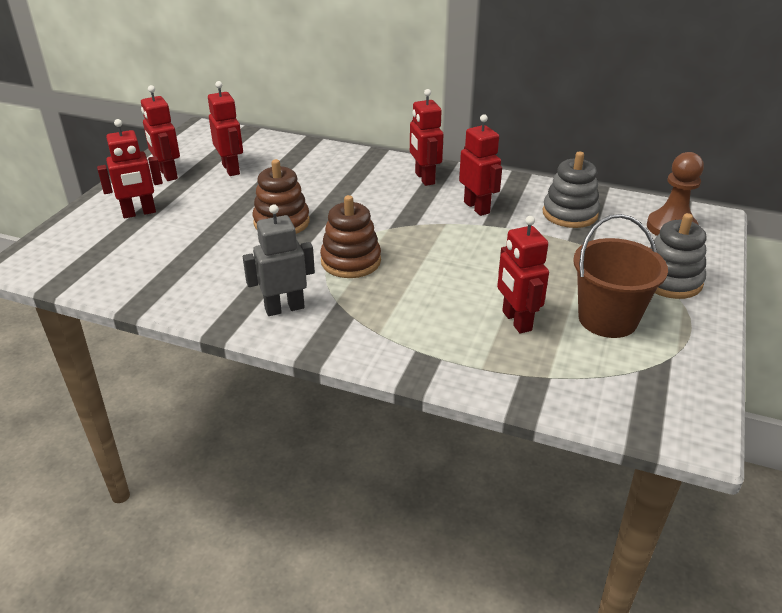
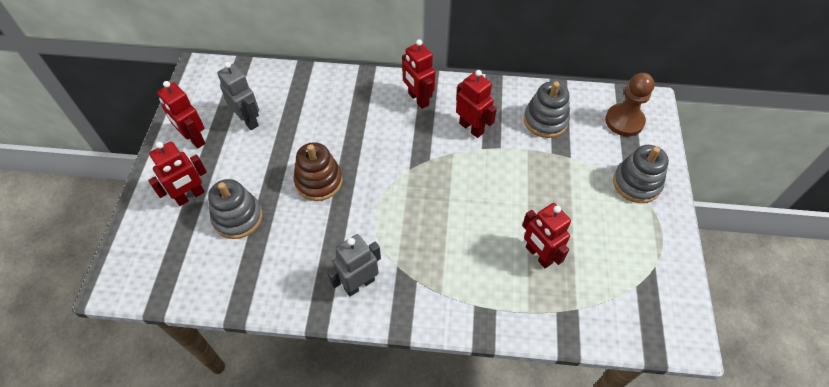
camera: 15 degrees left, 20 degrees up
(179, 236) = (237, 217): none -> grey stacking toy
(231, 169) = (248, 120): red robot -> grey robot
(351, 261) = (392, 216): brown stacking toy -> none
(607, 319) = (602, 237): brown bucket -> none

